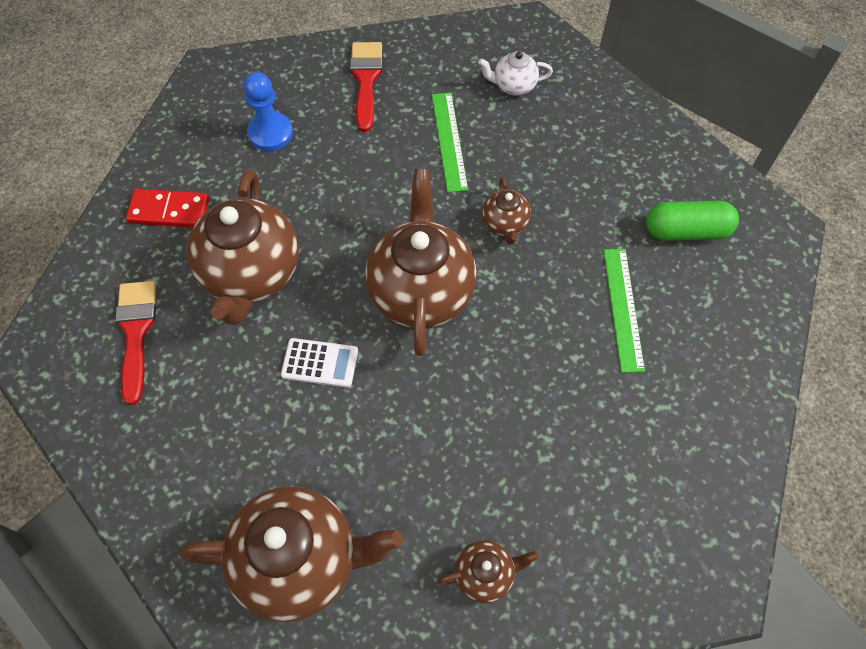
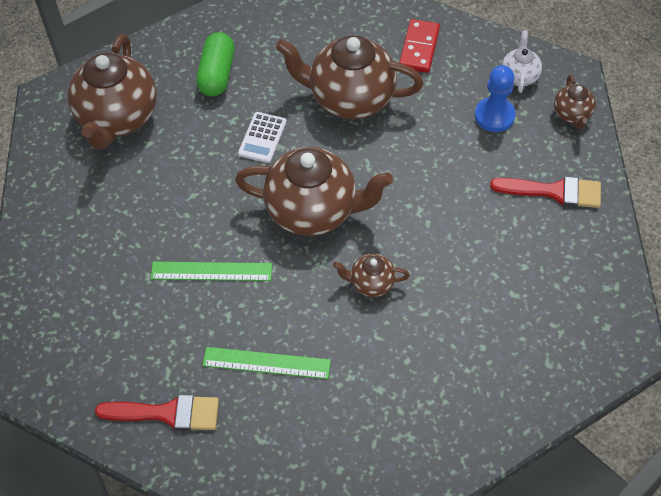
camera: 100 degrees right, 5 degrees down
(136, 332) = (312, 30): red brush -> red brush (167, 413)
(449, 141) = (472, 251): green ruler -> green ruler (211, 271)
(485, 574) = (74, 223): brown teapot -> brown teapot (572, 114)
(513, 86) = (540, 318): white teapot -> white teapot (519, 76)
(686, 231) = (340, 440): green capsule -> green capsule (217, 74)

